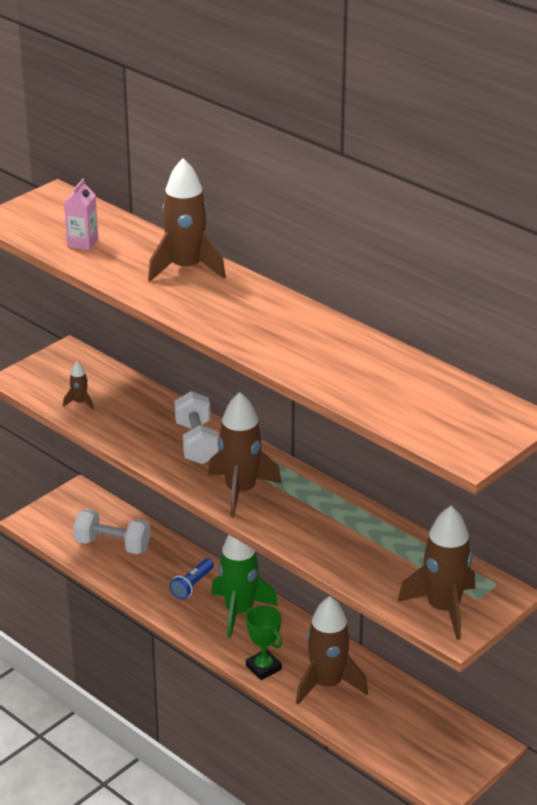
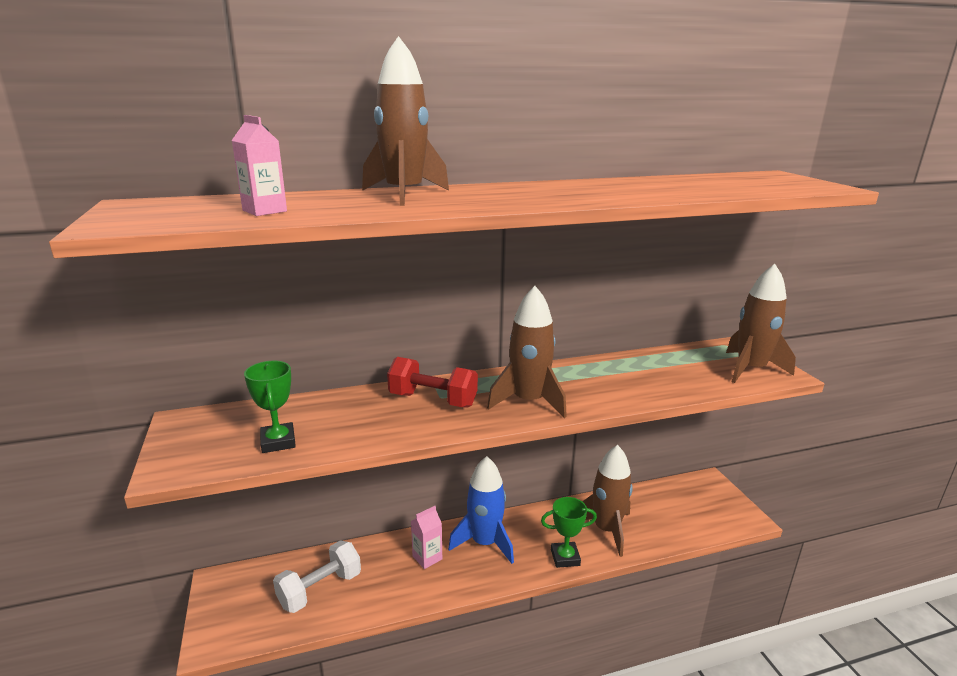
camera: 60 degrees left, 10 degrees down
(80, 402) = (278, 442): brown rocket -> green trophy
(192, 585) = (427, 557): blue flashlight -> pink carton
(197, 443) = (433, 400): white dumbbell -> red dumbbell
(239, 611) = (485, 543): green rocket -> blue rocket

